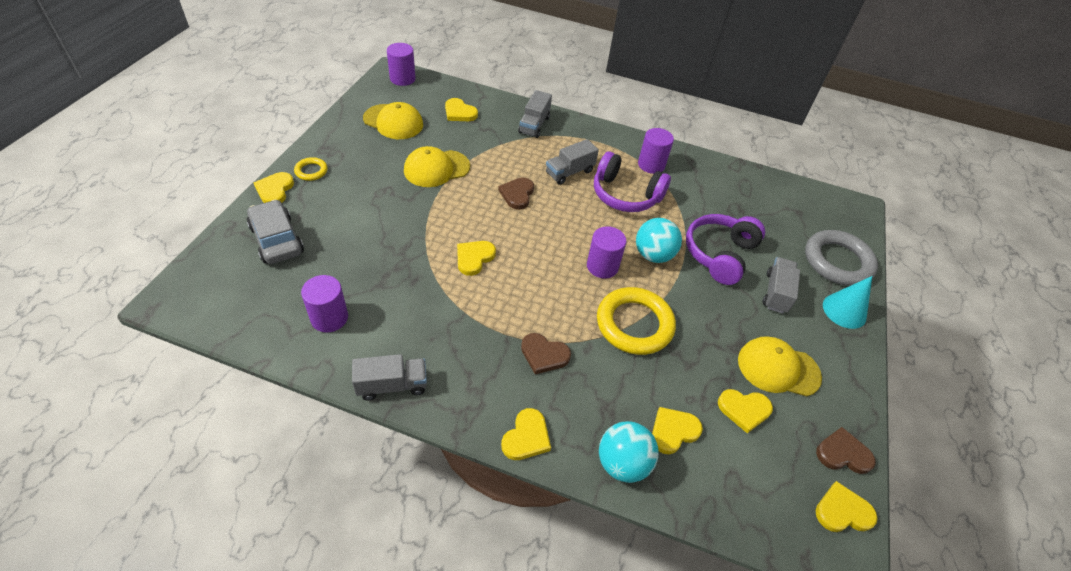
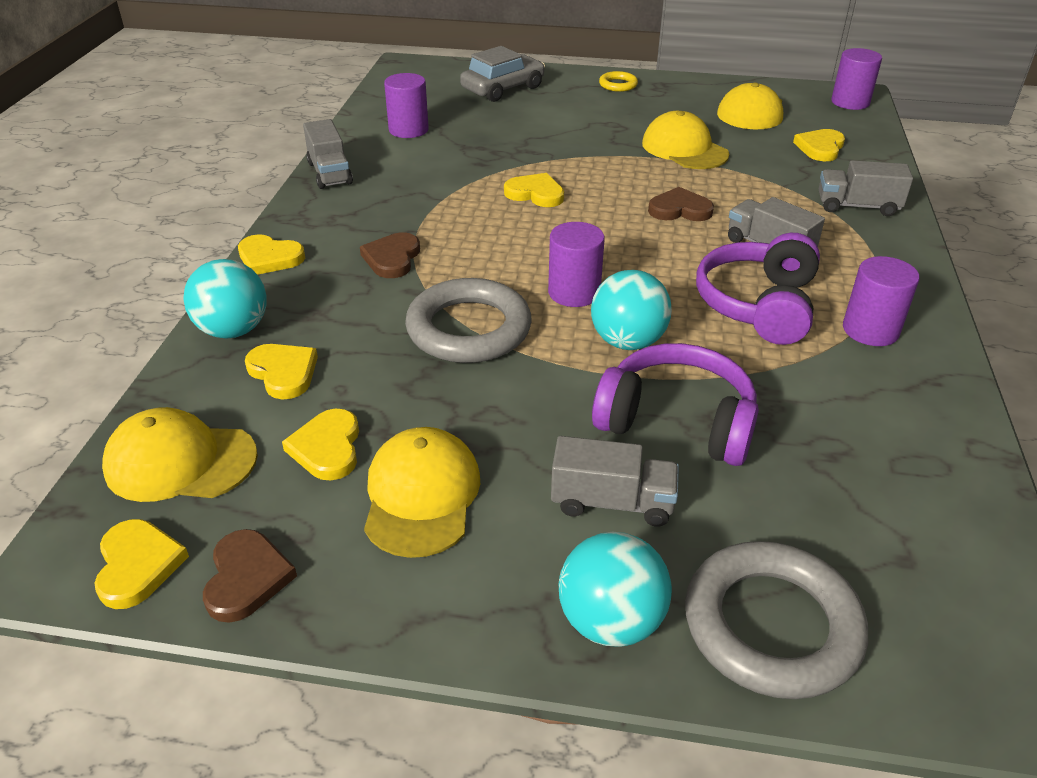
camera: 85 degrees right, 10 degrees down
(275, 190) = (574, 75): yellow heart -> none
(634, 324) = (469, 329): yellow ring -> grey ring
(759, 493) = (180, 461): none -> yellow cap
(844, 311) = (610, 621): turquoise cone -> turquoise ball

